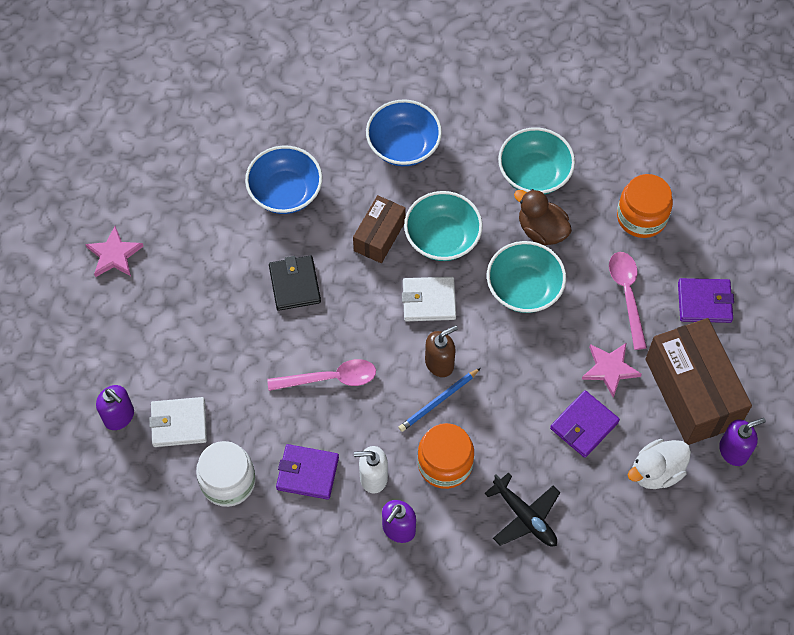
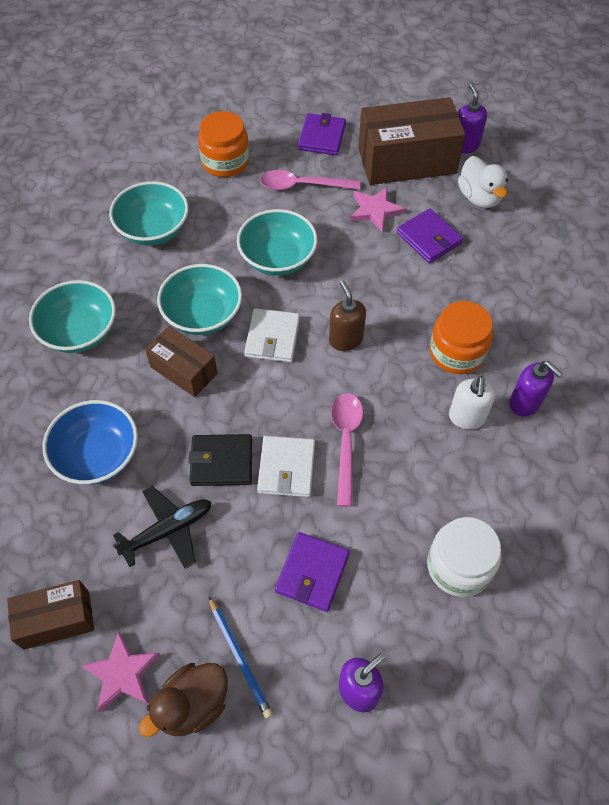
camera: 80 degrees left, 5 degrees down
(148, 202) = (56, 620): none -> brown box
(179, 423) = (378, 615): white wallet -> white wallet (286, 468)
(307, 473) = (456, 480): purple wallet -> purple wallet (312, 573)
(403, 146) = (80, 332): blue bowl -> turquoise bowl
(439, 401) = (387, 347): blue pencil -> blue pencil (240, 657)
(525, 517) = (517, 297): black plane -> black plane (168, 530)
(541, 230) = (218, 234): brown duck -> brown duck (192, 705)

